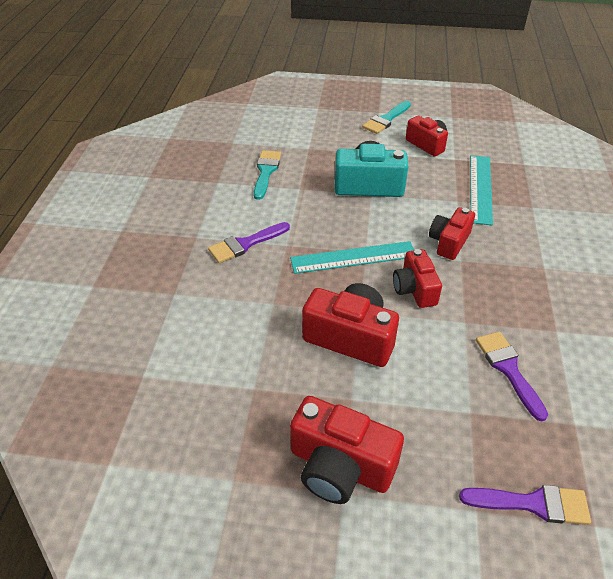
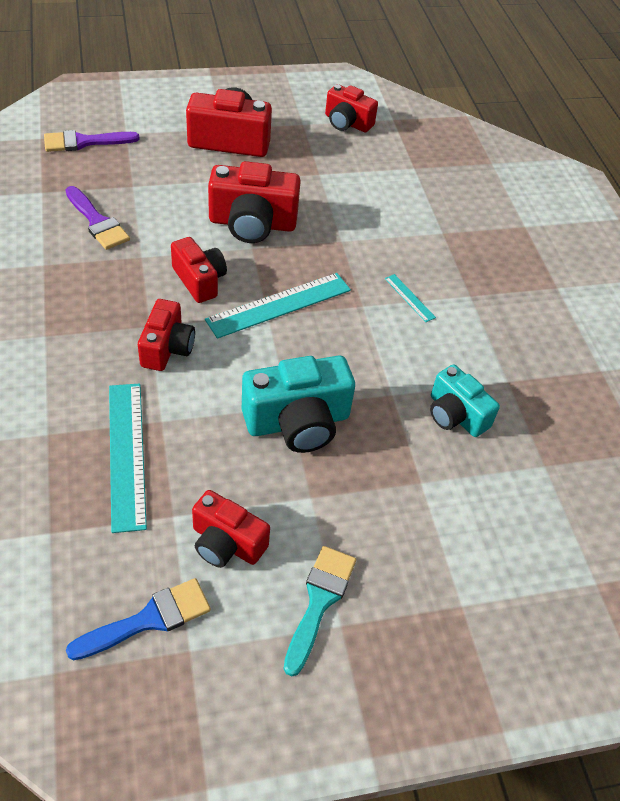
camera: 155 degrees right, 5 degrees up
(173, 470) = (347, 123): none -> red camera
(245, 244) = (409, 298): purple brush -> turquoise ruler
(266, 172) = (455, 415): turquoise brush -> turquoise camera
(470, 128) = (149, 619): none -> blue brush

